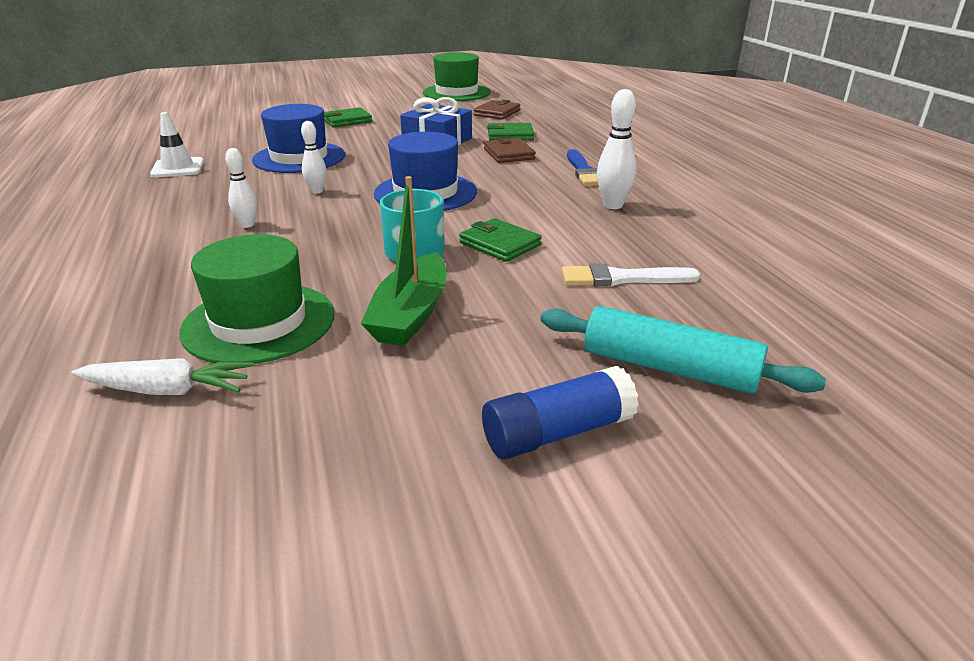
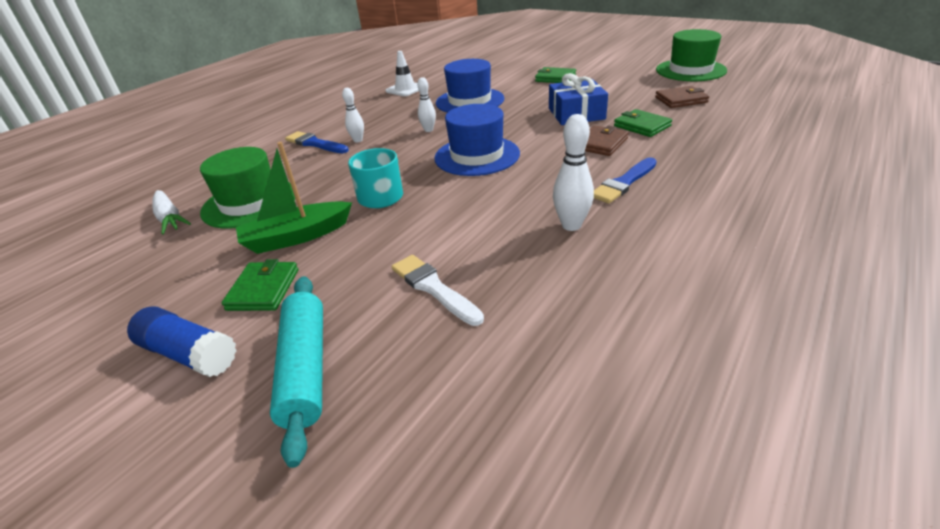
camera: 55 degrees right, 5 degrees up
(189, 247) = (315, 144): none -> blue brush
(500, 244) = (430, 216): green wallet -> green wallet (263, 289)

